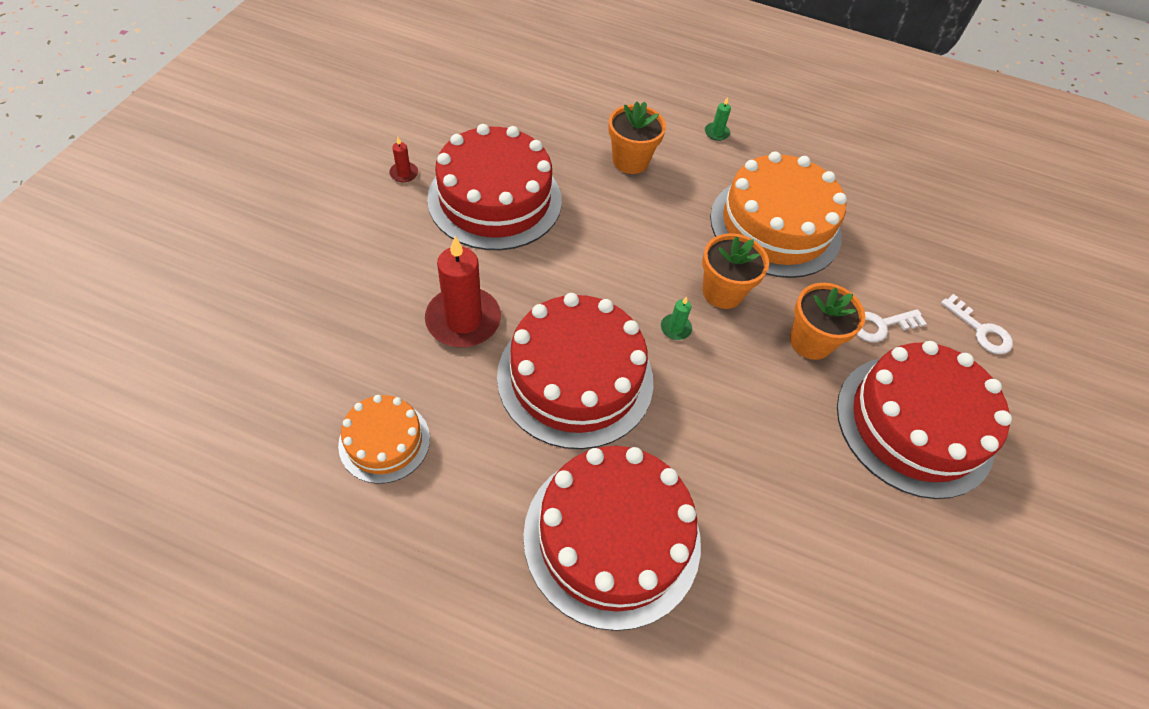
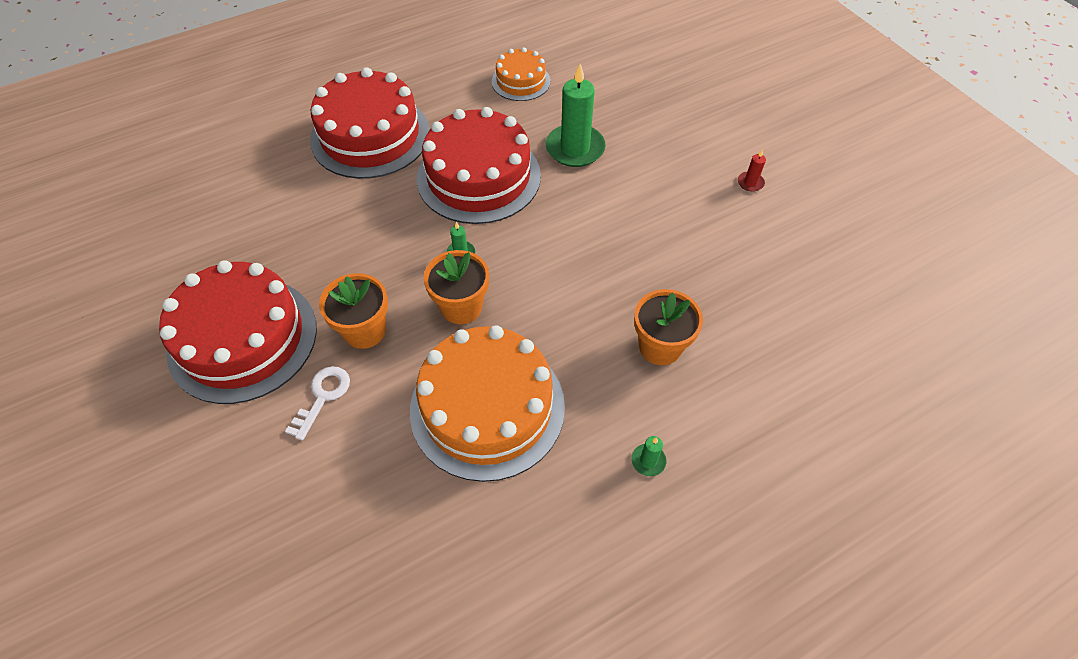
camera: 135 degrees right, 0 degrees up
(463, 320) = (575, 148): red candle -> green candle
(495, 199) = (680, 222): red cake -> none
(981, 330) = (233, 479): white key -> none

